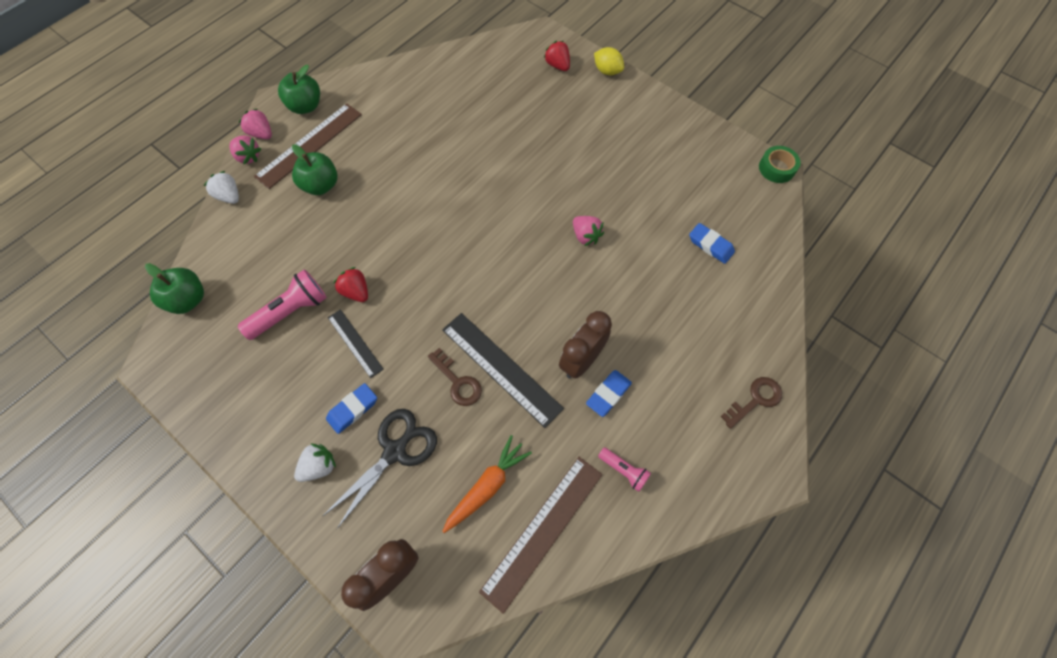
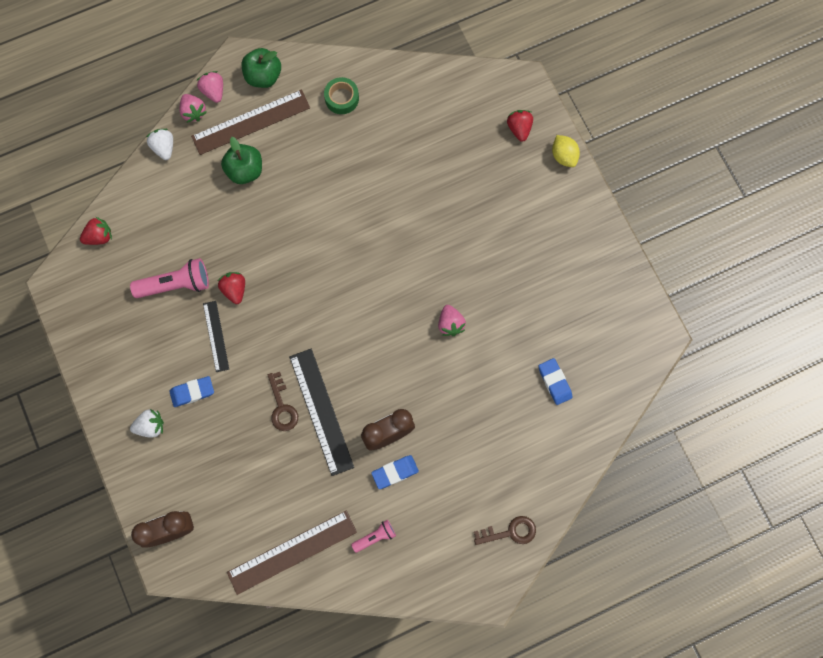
camera: 25 degrees right, 10 degrees up
(188, 300) = (99, 236): green apple -> red strawberry
(395, 451) = (211, 440): black scissors -> none
(487, 486) = (267, 500): orange carrot -> none
(624, 470) = (375, 537): pink flashlight -> pink flashlight turned 90 degrees counterclockwise
(776, 168) = (663, 333): green tape -> green tape (342, 98)

